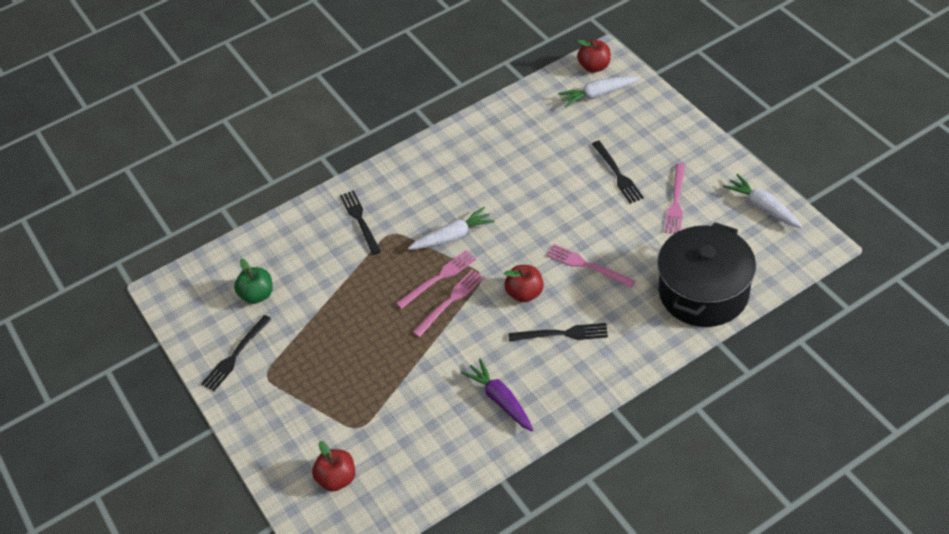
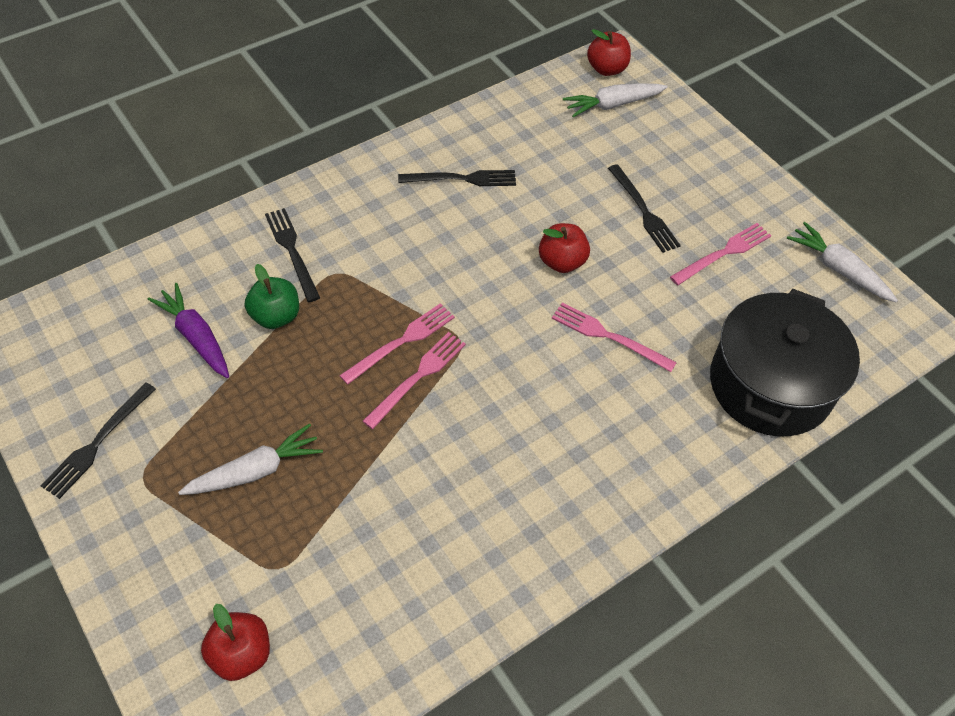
camera: 10 degrees left, 5 degrees up
(257, 295) = (138, 351): green apple -> green apple (276, 316)
(452, 236) = (421, 283): white carrot -> white carrot (255, 471)
(501, 400) = (491, 535): purple carrot -> purple carrot (196, 337)
(525, 293) = (523, 371): red apple -> red apple (562, 262)
(561, 334) = (577, 435): black fork -> black fork (461, 179)
(675, 201) = (723, 253): pink fork -> pink fork turned 135 degrees counterclockwise

